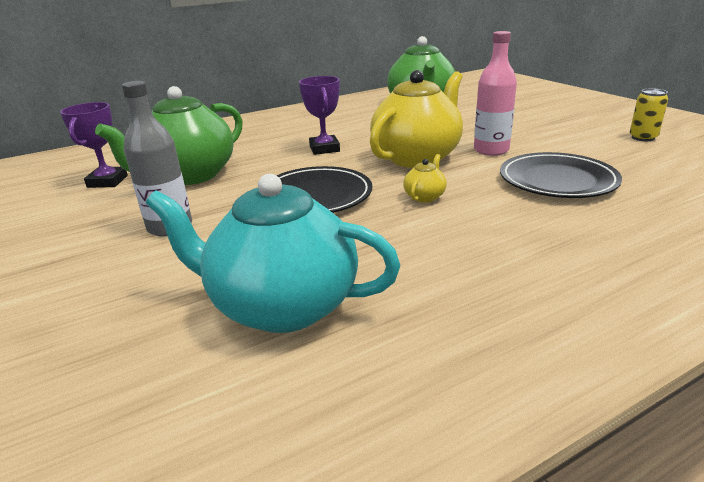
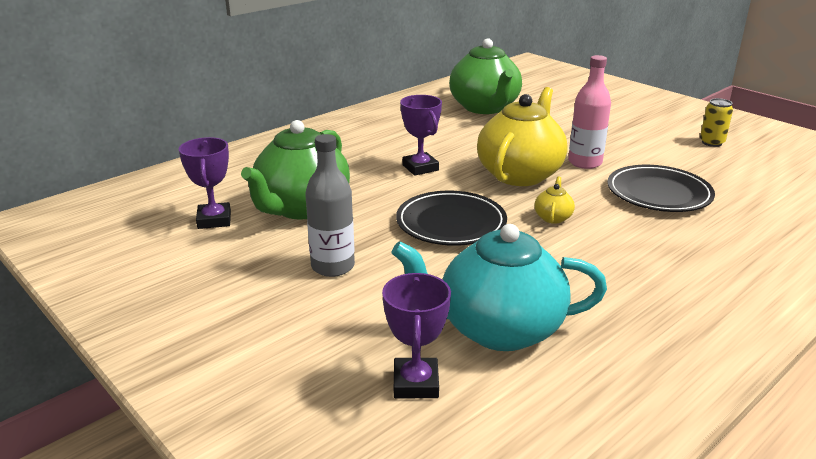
camera: 15 degrees left, 0 degrees up
(142, 358) = (416, 383): none -> purple trophy

